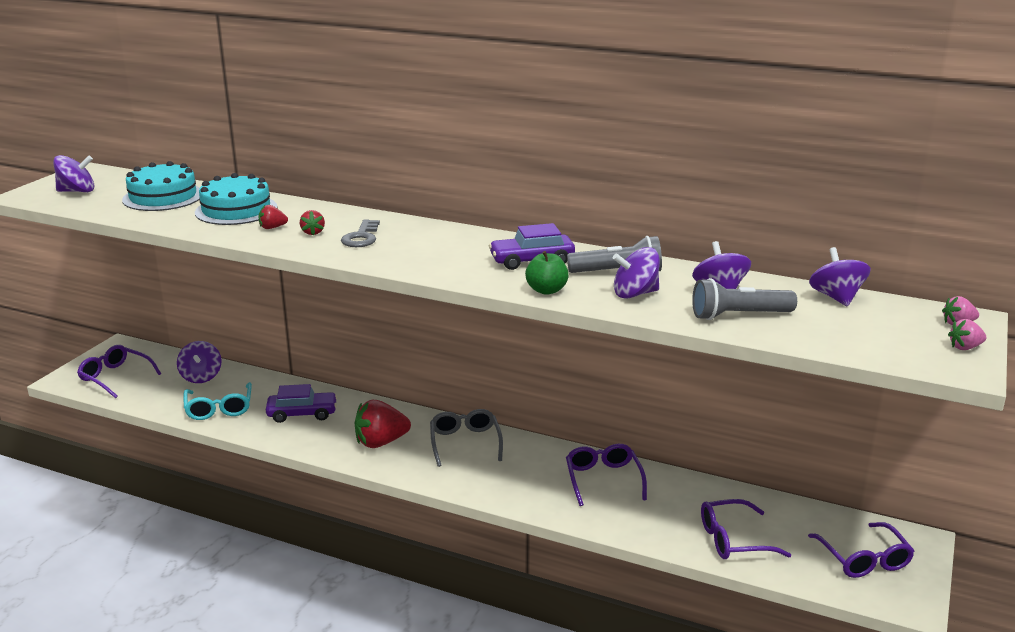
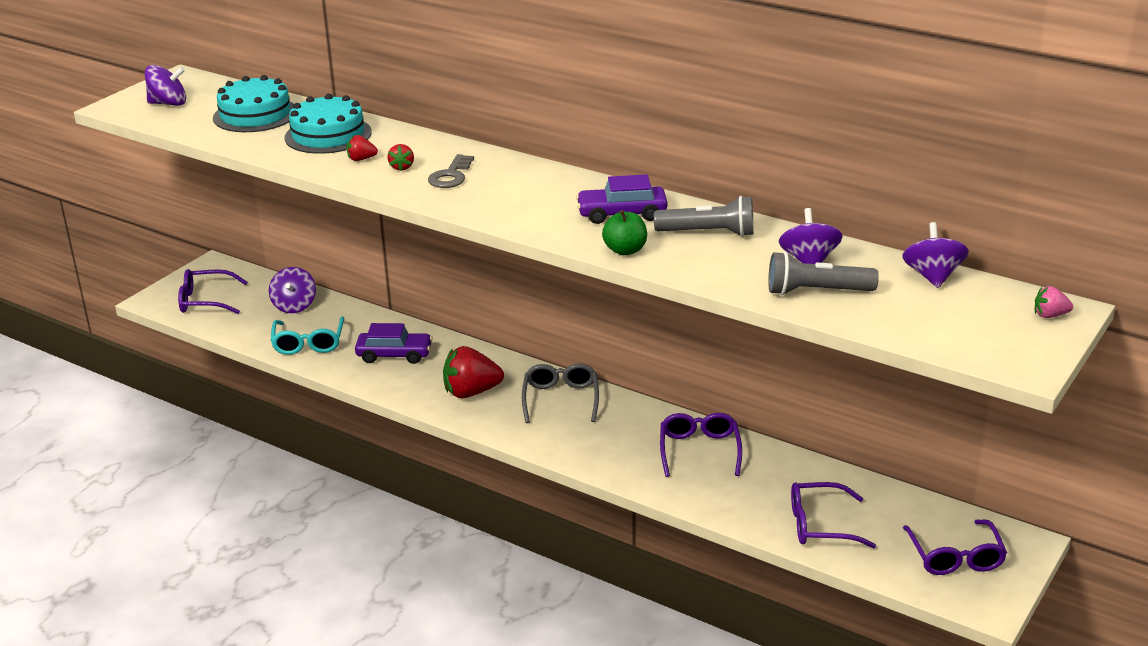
camera: 10 degrees right, 5 degrees up
(115, 377) = (205, 301): purple glasses -> purple glasses turned 45 degrees counterclockwise
(635, 294) = (717, 260): purple spinning top -> none
(965, 347) = (1041, 343): pink strawberry -> none

